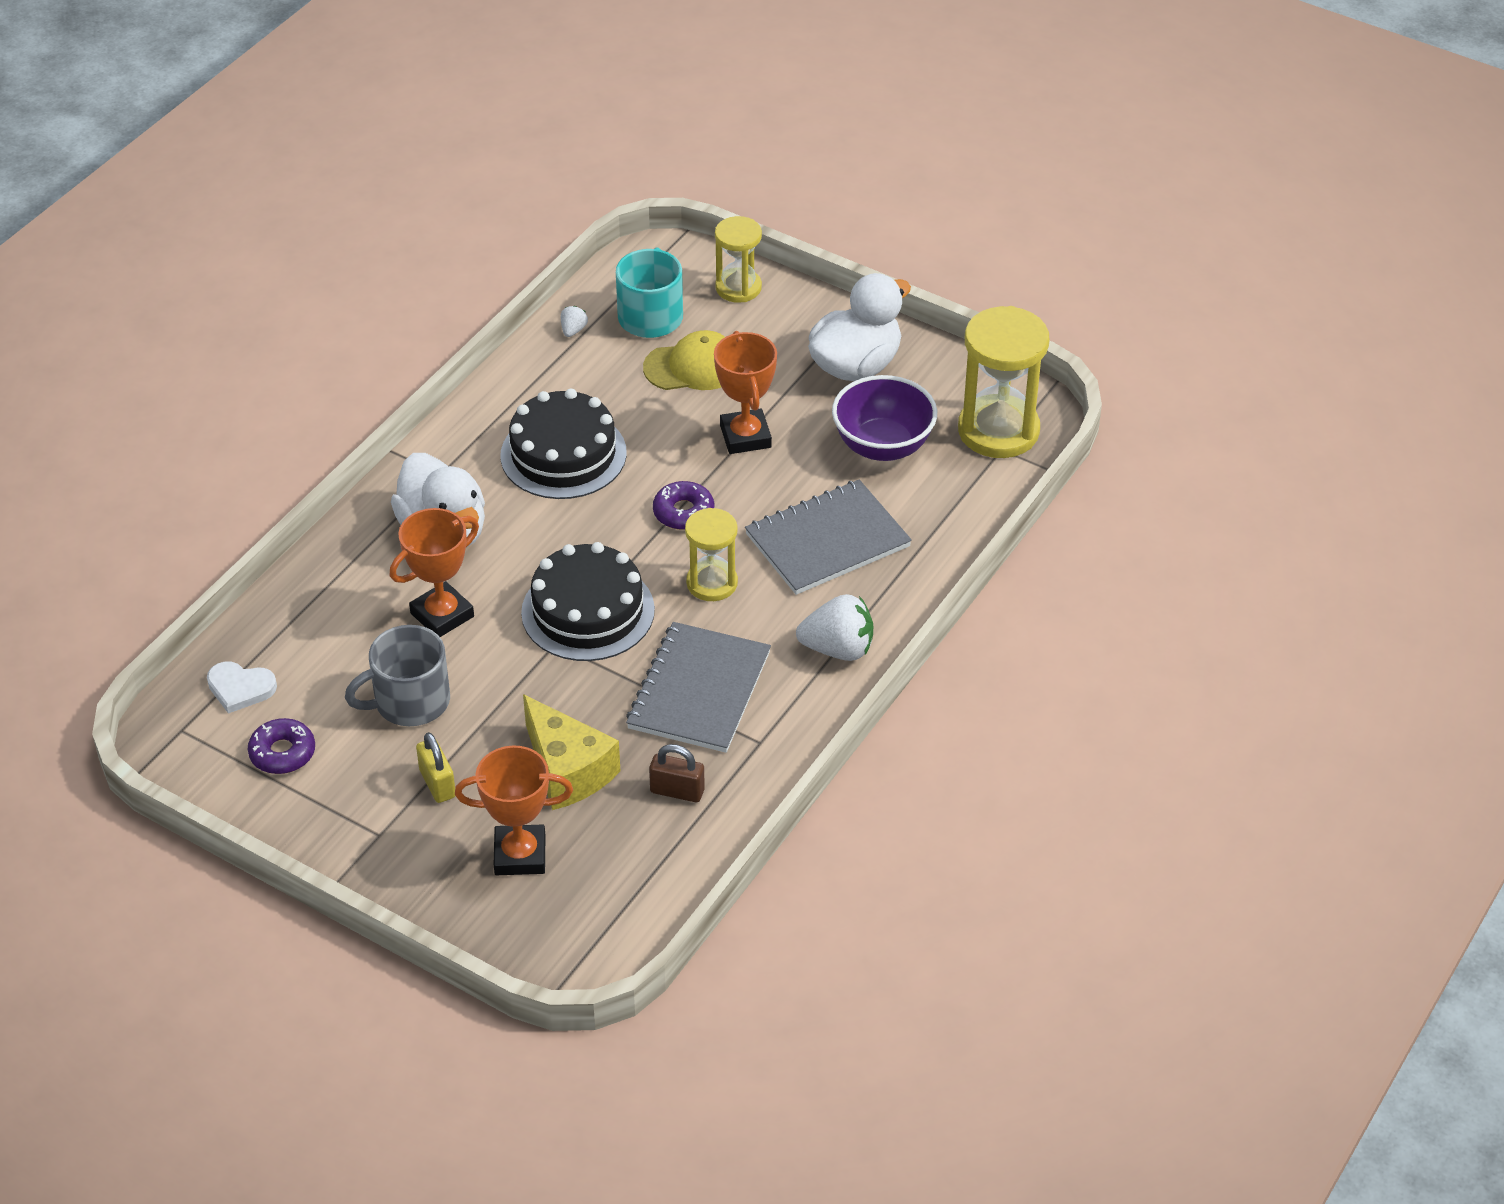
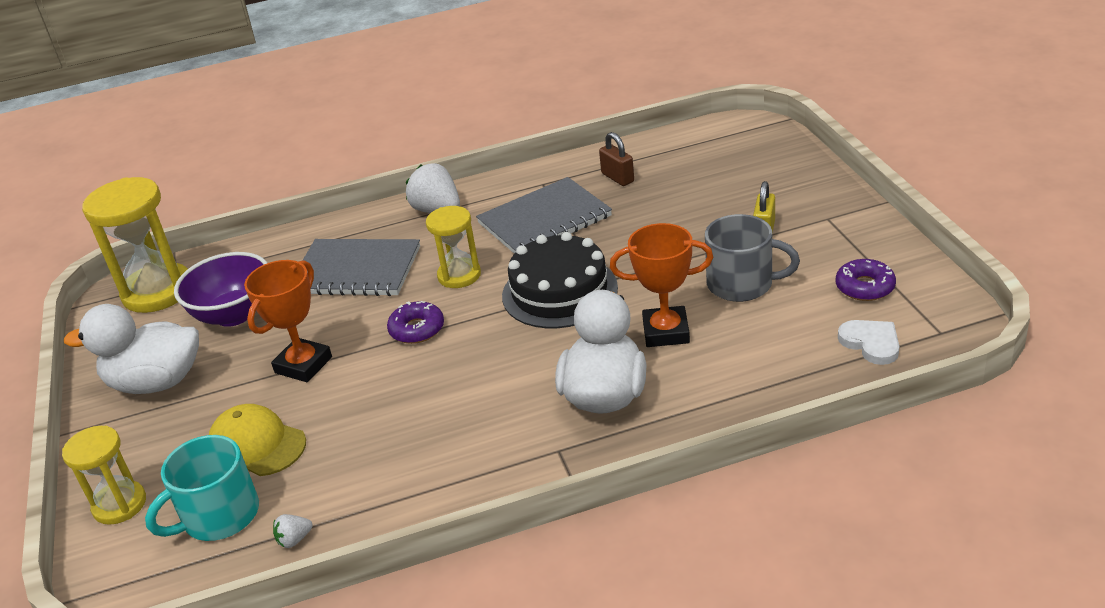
camera: 135 degrees left, 10 degrees down
(520, 855) = (743, 180): orange trophy -> none
(563, 454) = (444, 417): black cake -> none
(567, 770) = (672, 209): yellow cheese -> none

